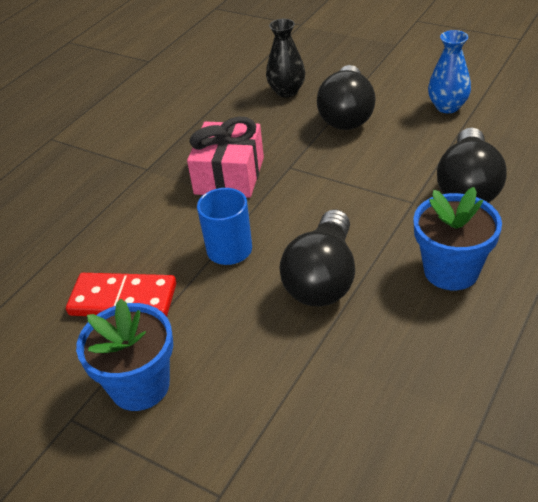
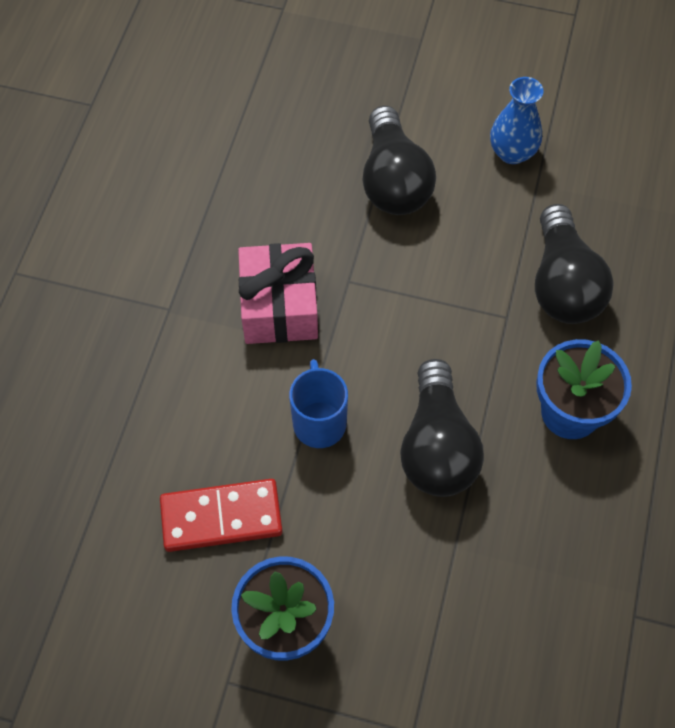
camera: 20 degrees left, 20 degrees up
(287, 91) = (304, 146): black vase -> none

